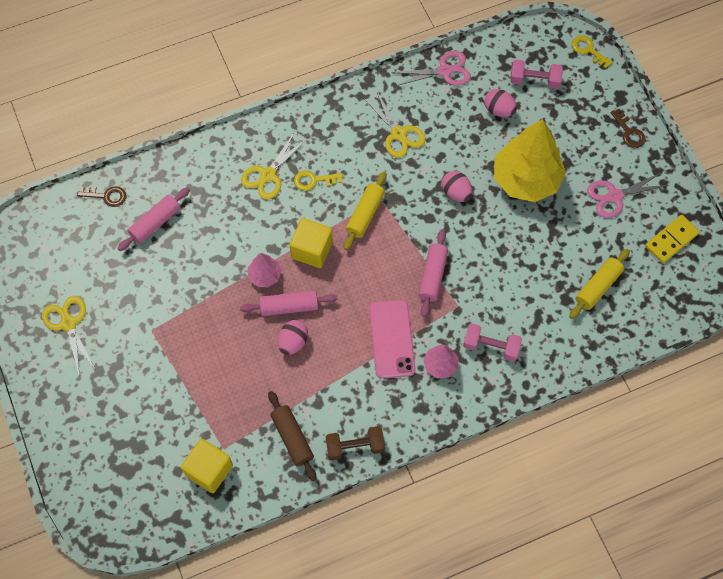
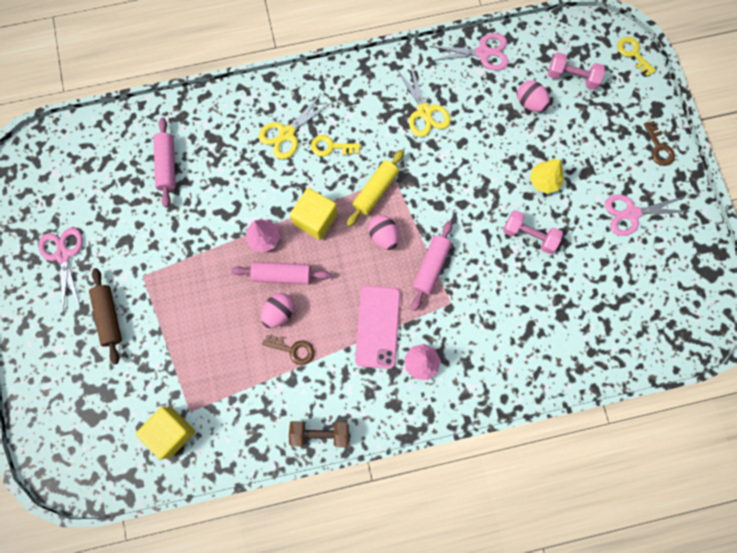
camera: 10 degrees right, 10 degrees up
(68, 324) = (63, 255): yellow scissors -> pink scissors
(106, 196) = (125, 129): brown key -> brown key (293, 349)
(155, 223) = (167, 165): pink rolling pin -> pink rolling pin turned 60 degrees counterclockwise
(292, 438) = (259, 413): brown rolling pin -> brown rolling pin (109, 317)
(456, 193) = (471, 183): pink egg -> pink egg (383, 236)
(491, 346) = (476, 352): pink dumbbell -> pink dumbbell (529, 235)
(526, 179) = (544, 181): yellow tree -> yellow tree, size x0.46
(597, 287) = (596, 307): yellow rolling pin -> none
(671, 240) = (681, 270): yellow domino -> none

